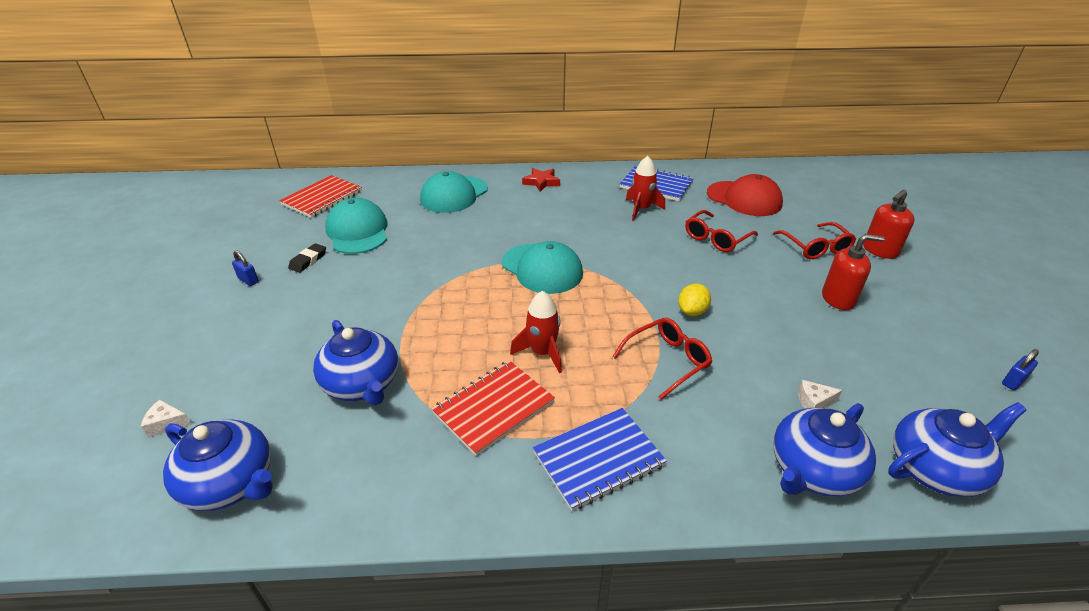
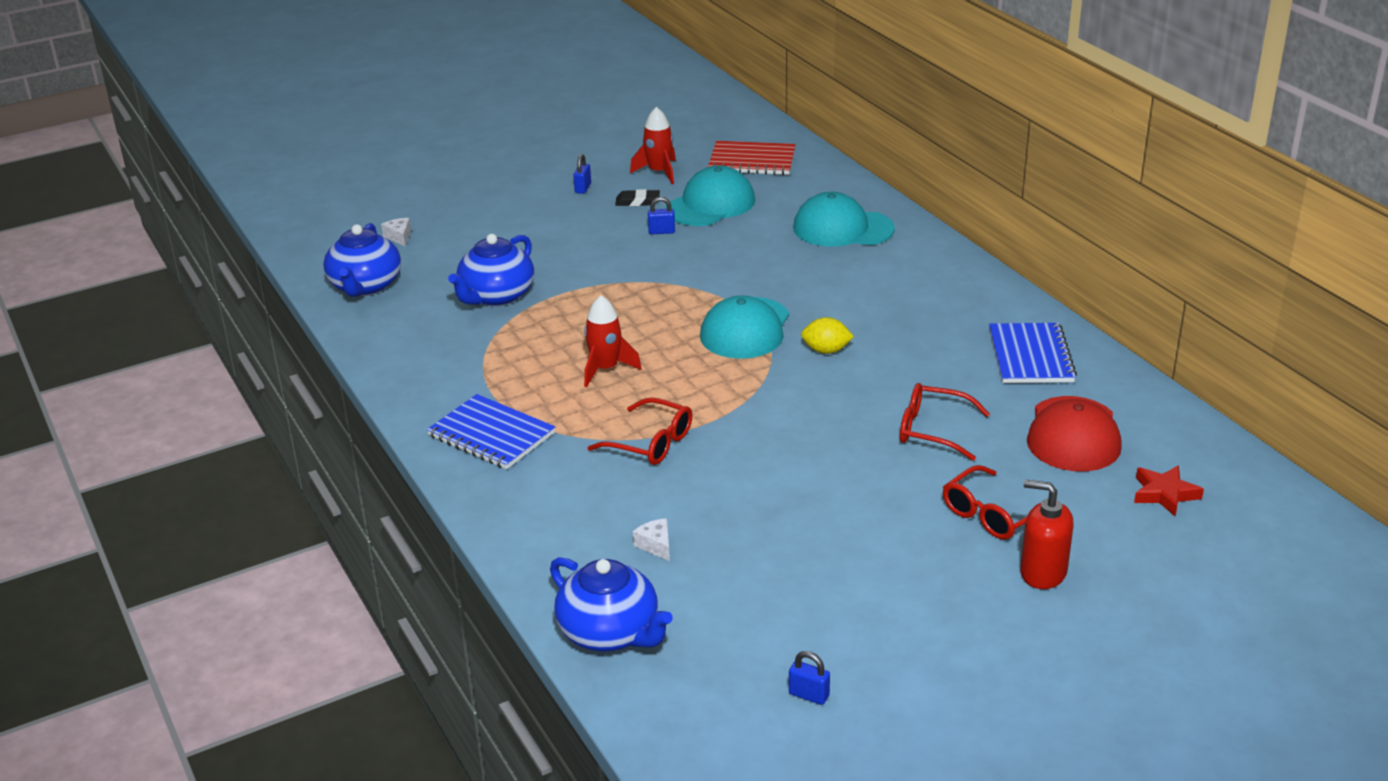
camera: 65 degrees right, 5 degrees down
(367, 263) = (661, 231): none -> blue padlock
(494, 408) = (514, 366): red notebook -> none
(541, 182) = (938, 272): red star -> red star (1164, 494)
(641, 209) = (948, 360): red rocket -> red rocket (659, 172)
(692, 311) = (751, 442): yellow lemon -> yellow lemon (826, 350)
(812, 471) = (555, 554): blue teapot -> none
(838, 299) = (875, 545): red soap dispenser -> none

